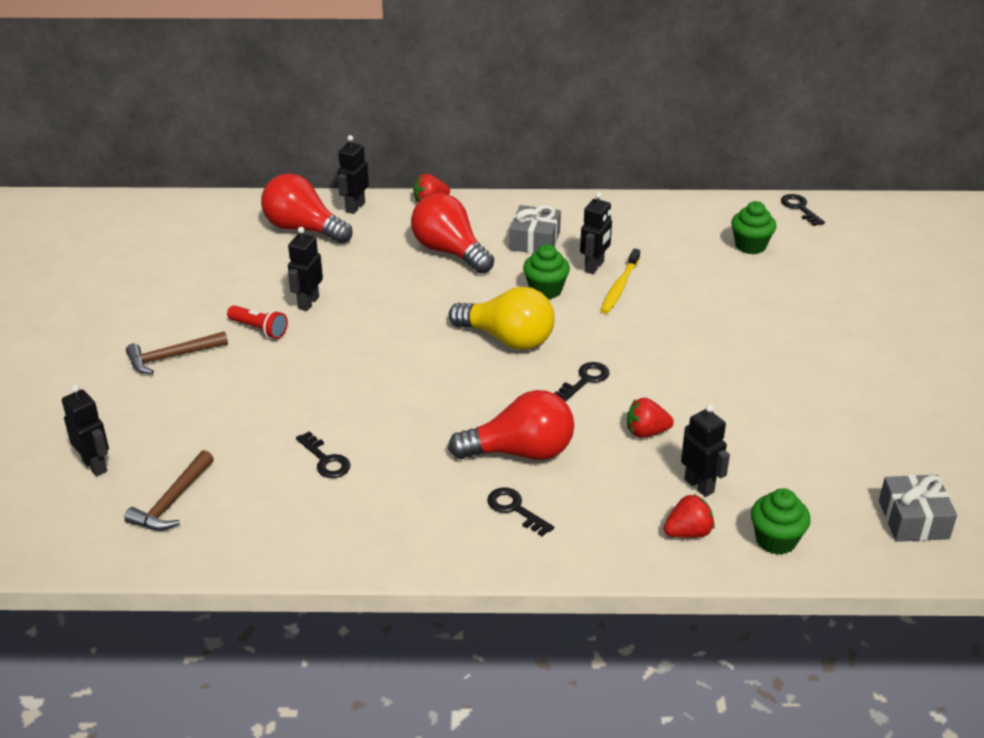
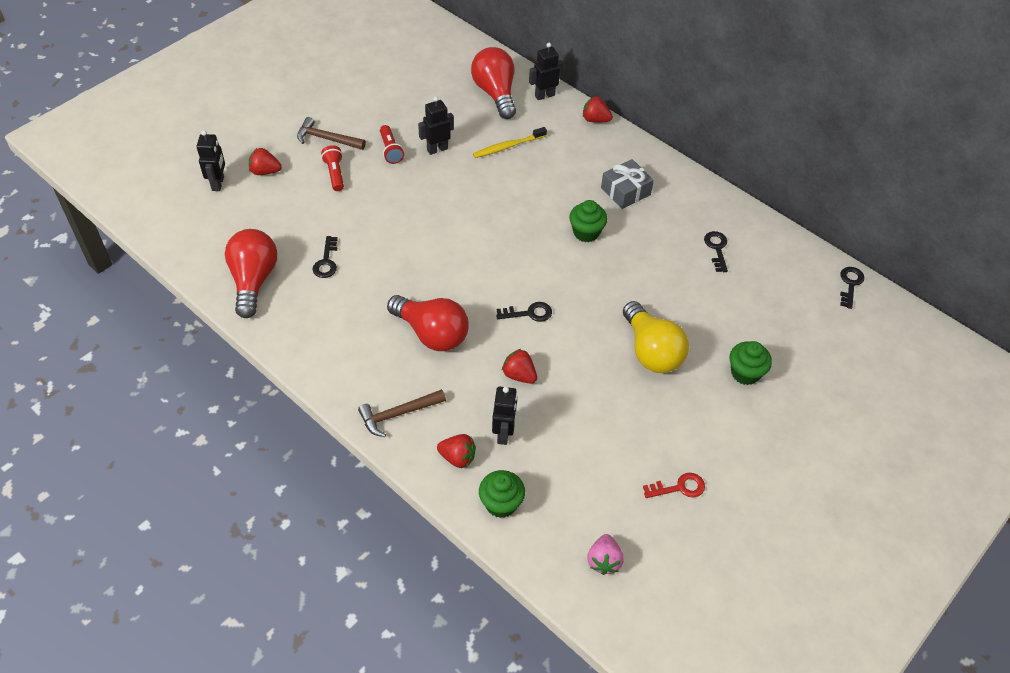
camera: 40 degrees right, 15 degrees up
(139, 423) = (265, 171): none -> red strawberry
(172, 501) = (228, 232): brown hammer -> brown hammer (398, 414)
(225, 381) = (335, 174): none -> red flashlight
(449, 251) = (562, 165): red light bulb -> red light bulb (253, 280)
(508, 339) = (519, 252): yellow light bulb -> yellow light bulb (651, 351)
(515, 509) = (384, 367): black key -> black key (716, 248)
(594, 267) = (639, 236): black robot -> none
(619, 287) = (636, 262): yellow toothbrush -> yellow toothbrush (508, 146)
(750, 246) = (770, 290): green cupcake -> green cupcake (745, 373)
(888, 425) = (679, 487): none -> red key
(913, 519) = (603, 561): grey gift -> pink strawberry

